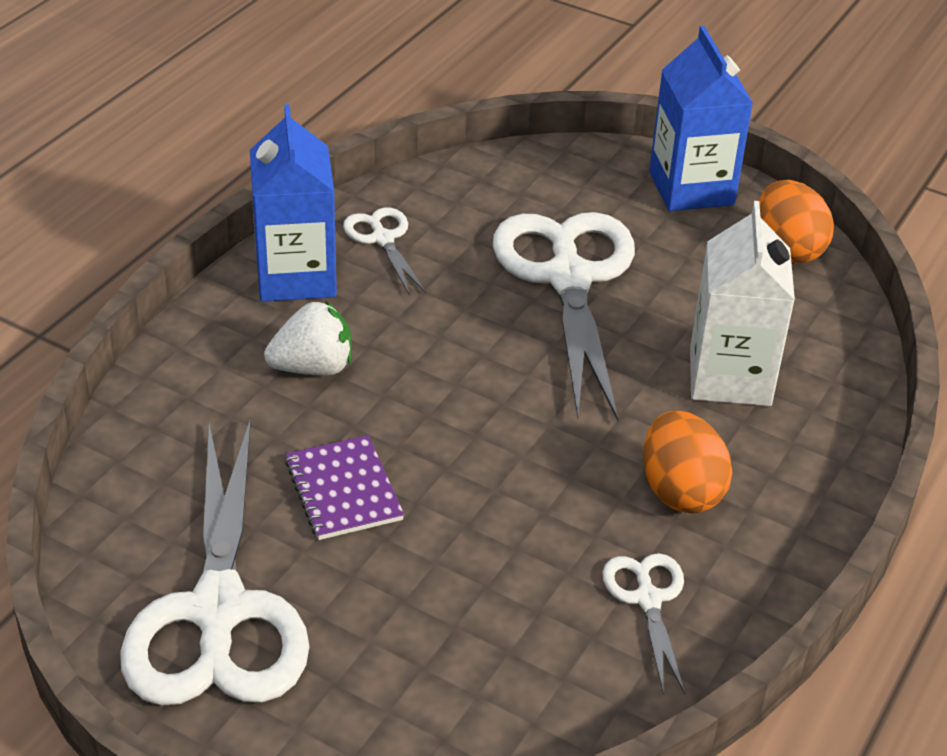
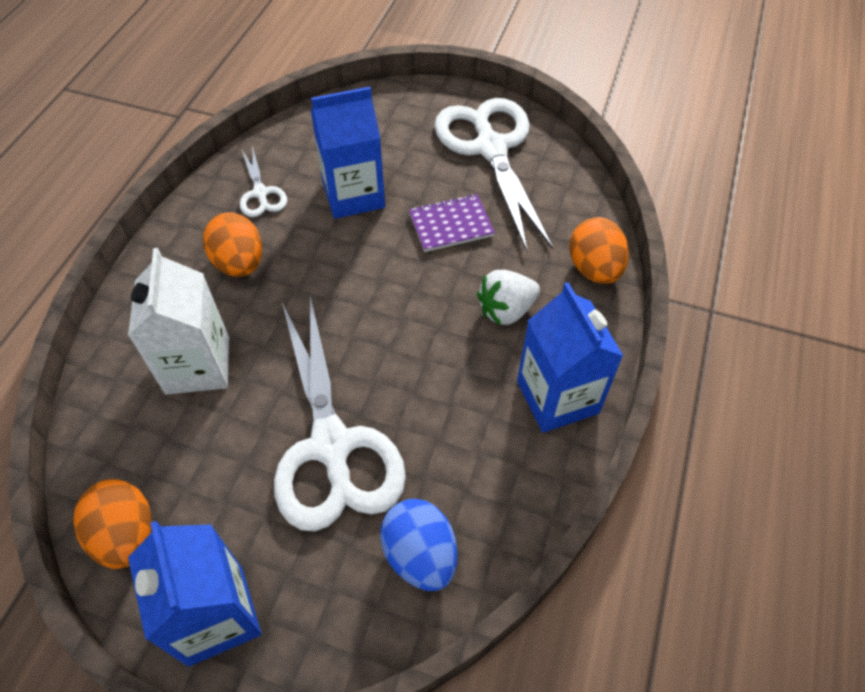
camera: 170 degrees right, 15 degrees up
(164, 394) = (594, 269): none -> orange egg
(343, 490) = (451, 225): purple notebook -> purple notebook turned 75 degrees counterclockwise
(382, 239) = (503, 459): white scissors -> none
(488, 567) = (353, 195): none -> blue carton
(493, 192) = (420, 555): none -> blue egg

